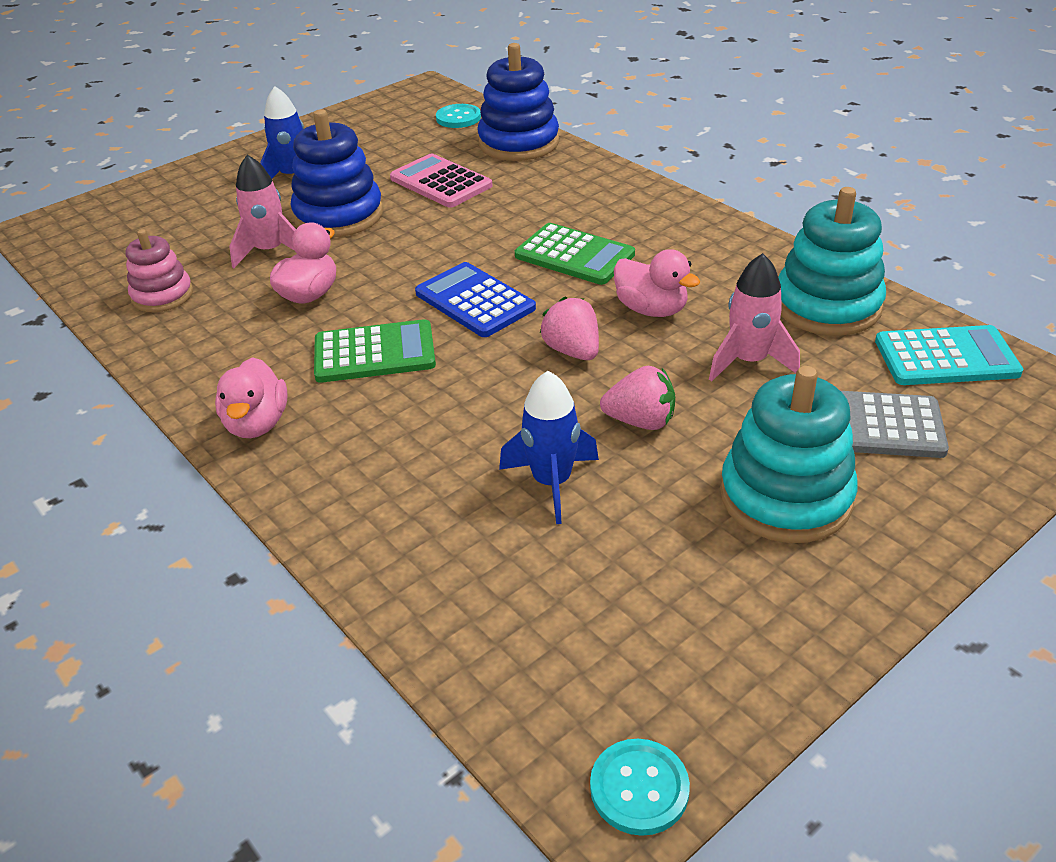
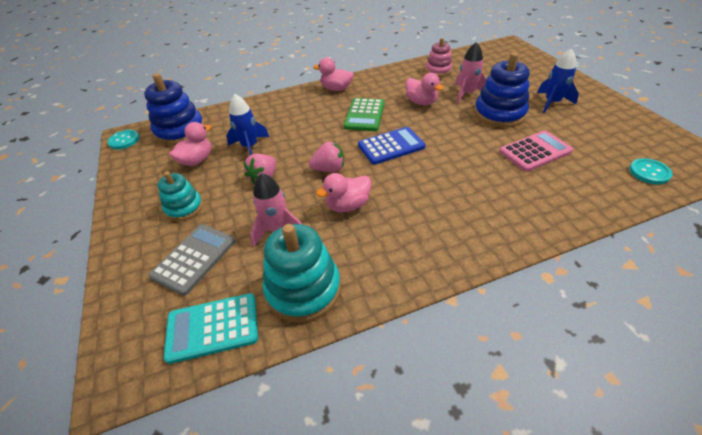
camera: 110 degrees right, 5 degrees up
(518, 143) = (598, 195): blue stacking toy -> blue stacking toy (180, 131)
(574, 255) = (421, 189): green calculator -> none
(640, 553) = (197, 160): none -> pink duck
(785, 496) = (184, 208): turquoise stacking toy -> turquoise stacking toy, size x0.61
(946, 357) = (212, 328): turquoise calculator -> turquoise calculator turned 60 degrees clockwise

